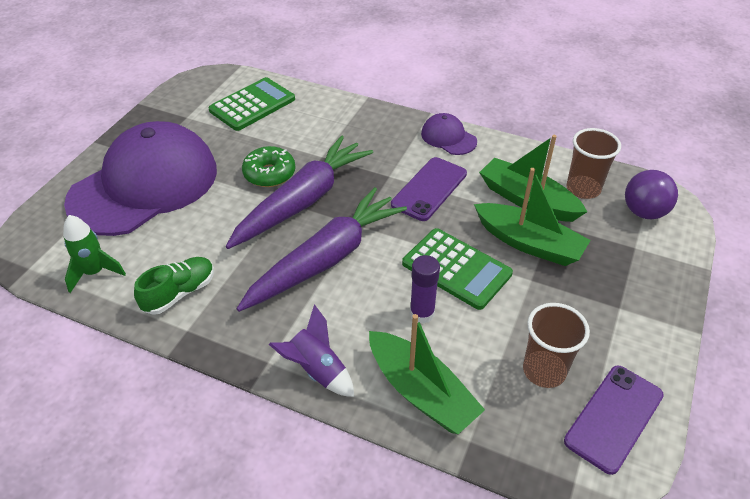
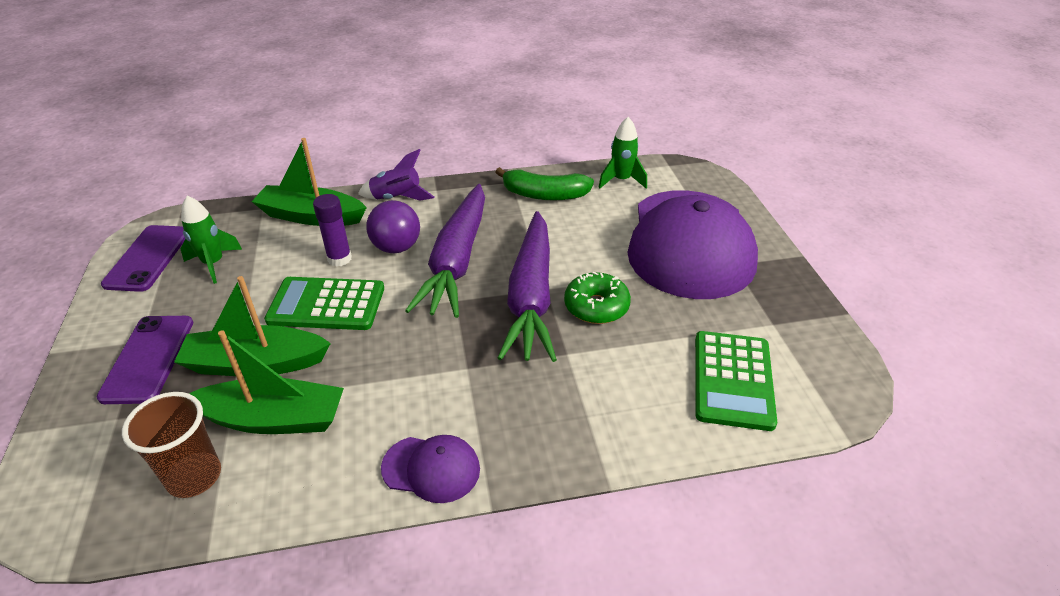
camera: 145 degrees right, 5 degrees down
(179, 293) = (544, 195): green shoe -> green banana
(429, 189) = (407, 374): purple phone -> purple phone (148, 358)
(544, 371) = (213, 264): brown cup -> green rocket
(644, 212) = (97, 479): purple ball -> purple ball (396, 247)

